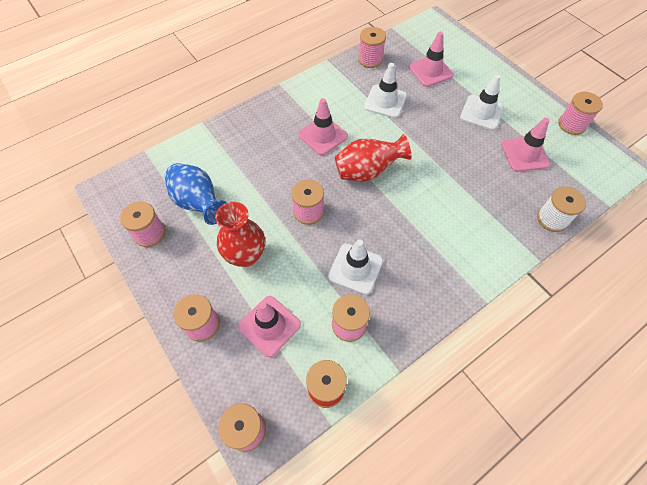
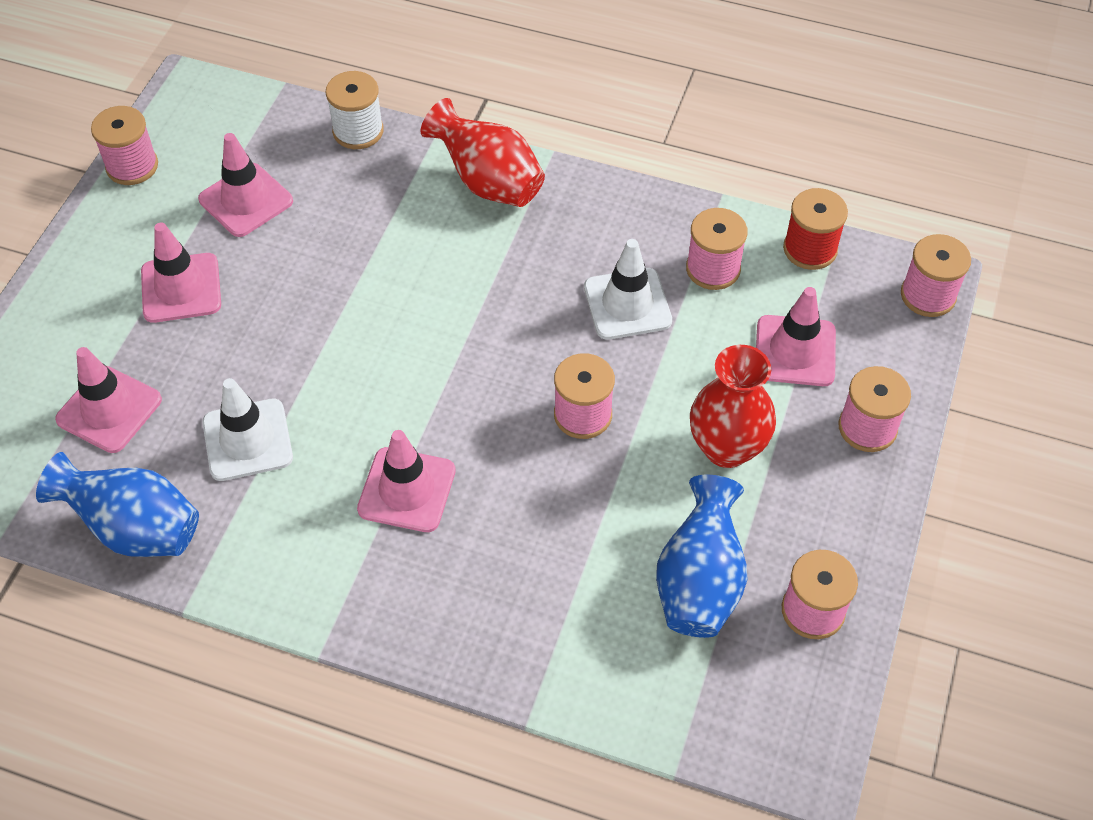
camera: 125 degrees left, 5 degrees down
(367, 171) = (438, 381): red vase -> red vase (488, 182)
(370, 59) = (135, 529): pink spool -> blue vase
(481, 113) = (181, 288): white traffic cone -> pink traffic cone

